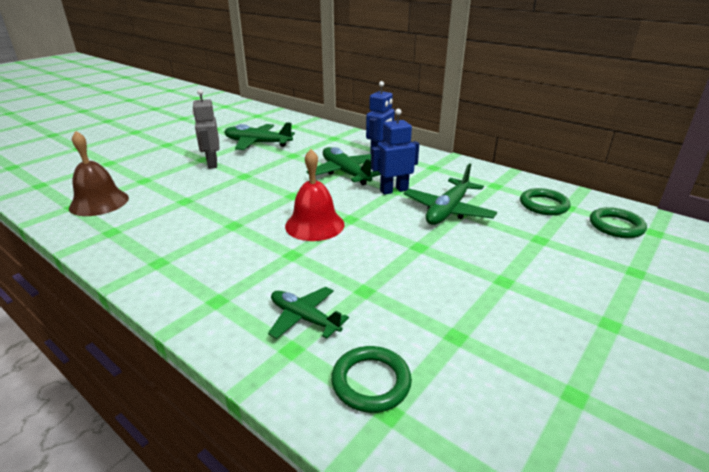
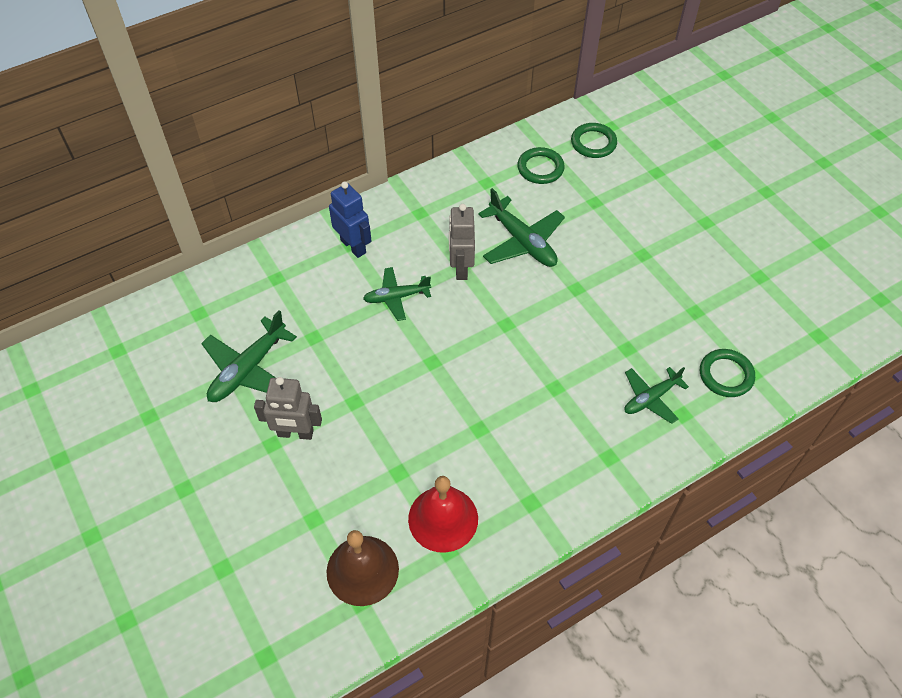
camera: 70 degrees left, 25 degrees up
(314, 225) = (507, 357): red bell -> red bell (443, 518)
(345, 173) = (396, 297): green plane -> green plane, size x0.66
(394, 190) = (461, 268): blue robot -> grey robot

